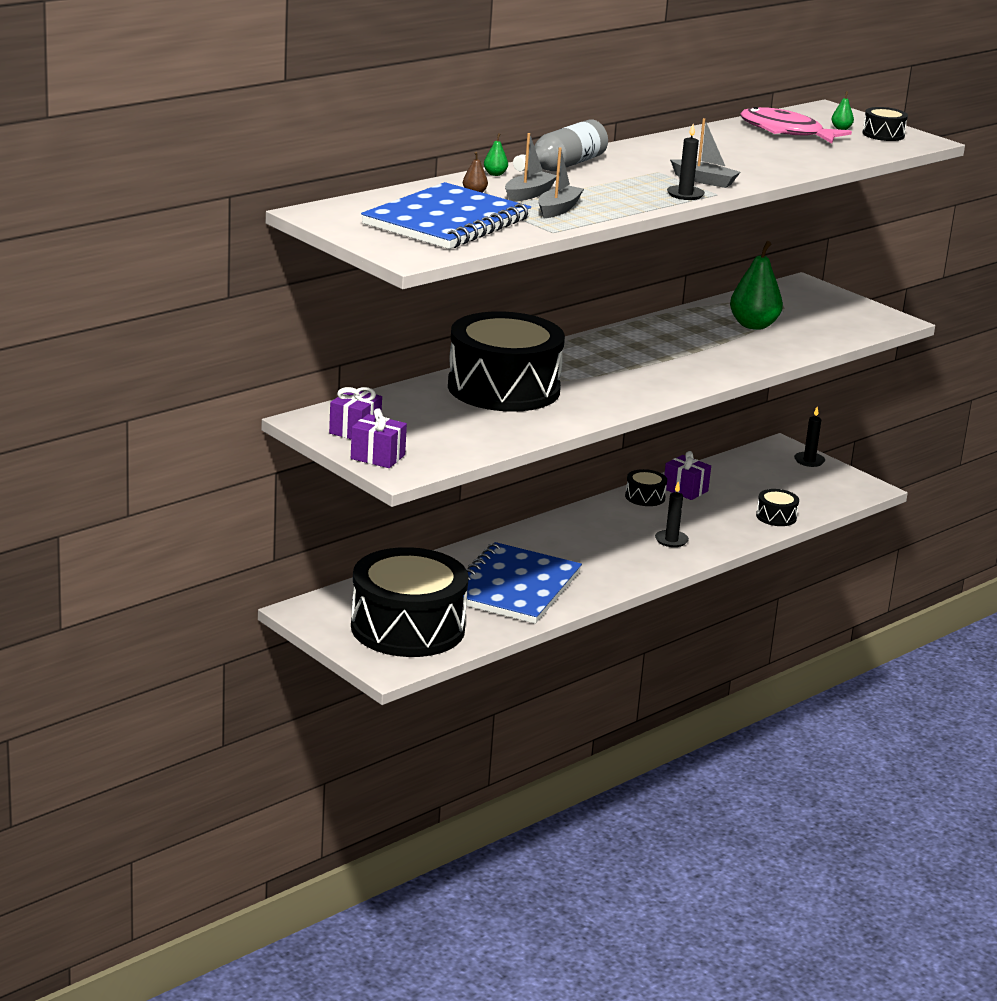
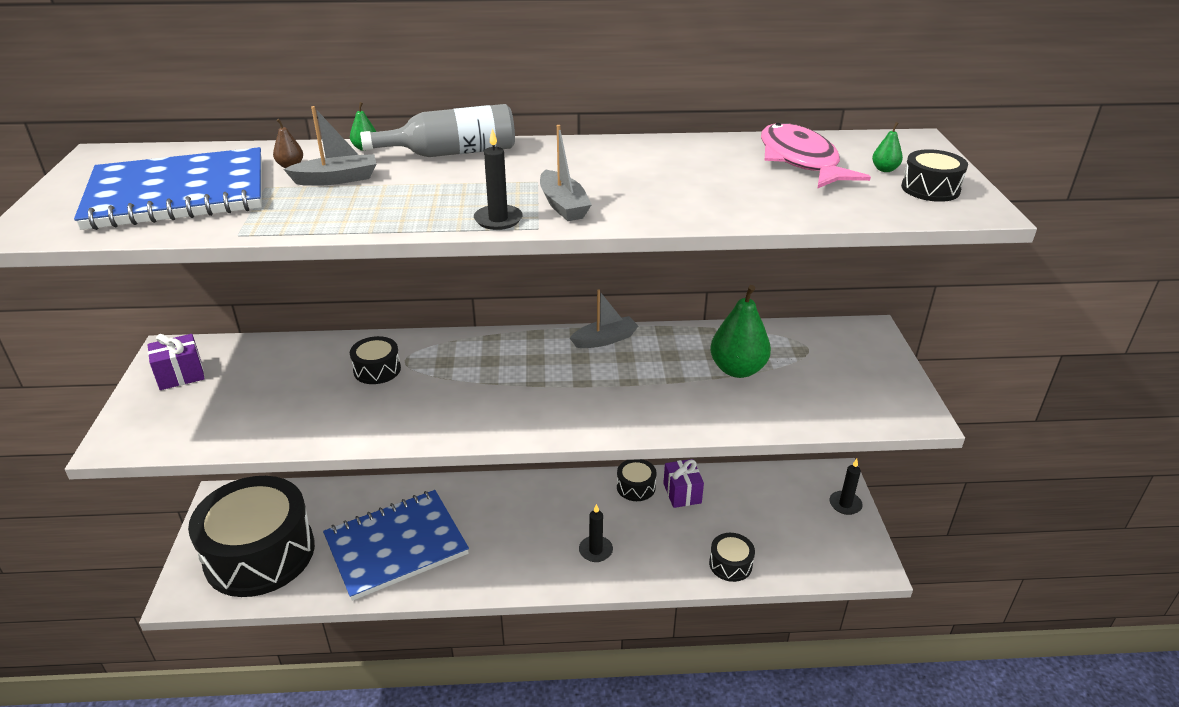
camera: 40 degrees right, 10 degrees up
(377, 457) = (138, 415): purple gift -> none
(503, 388) = (377, 370): black drum -> black drum, size x0.40
(558, 209) = (318, 205): grey boat -> grey boat (605, 340)

